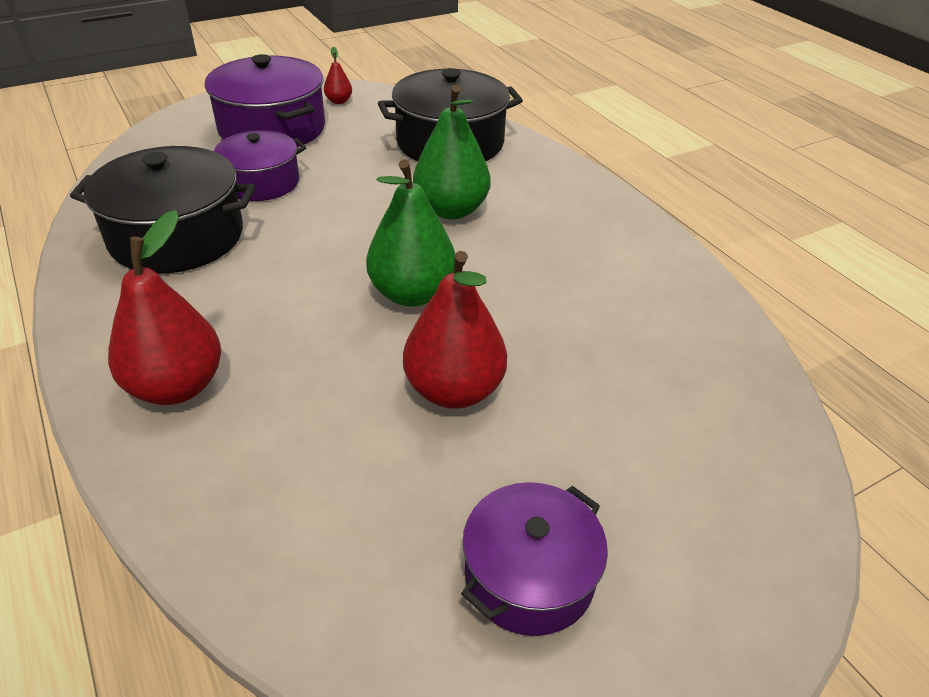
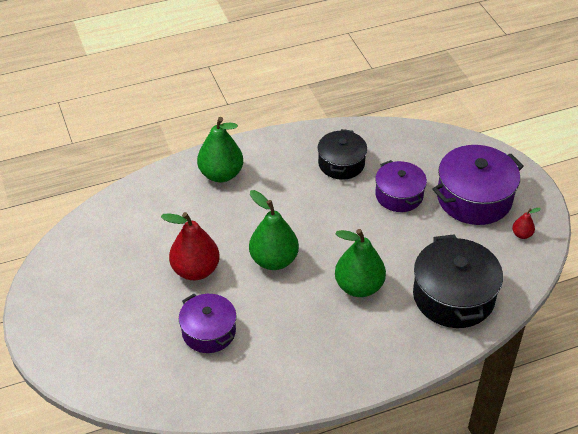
camera: 100 degrees right, 5 degrees up
(177, 236) = (341, 163): black pot -> black pot, size x0.64
(177, 386) = (221, 174): red pear -> green pear
(529, 576) = (89, 282): purple pot -> purple pot (209, 331)

